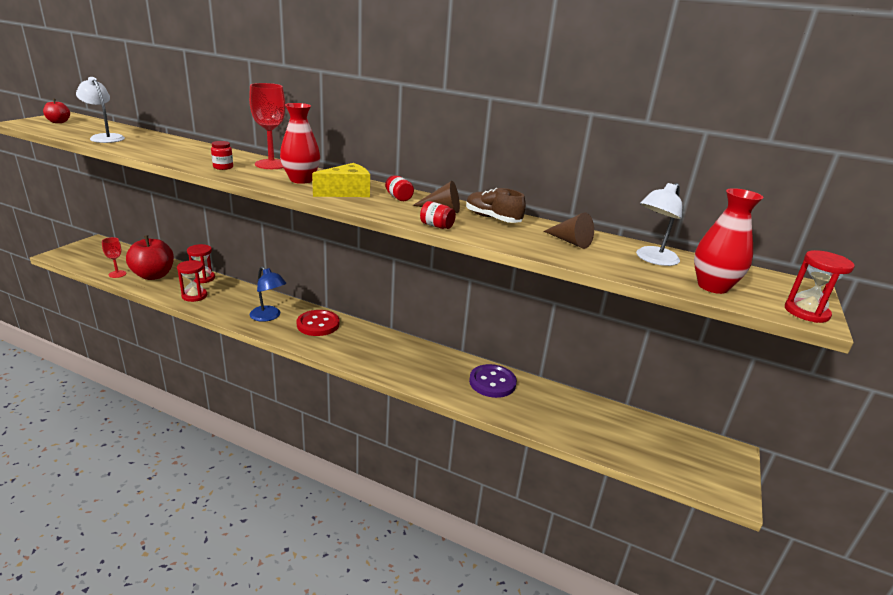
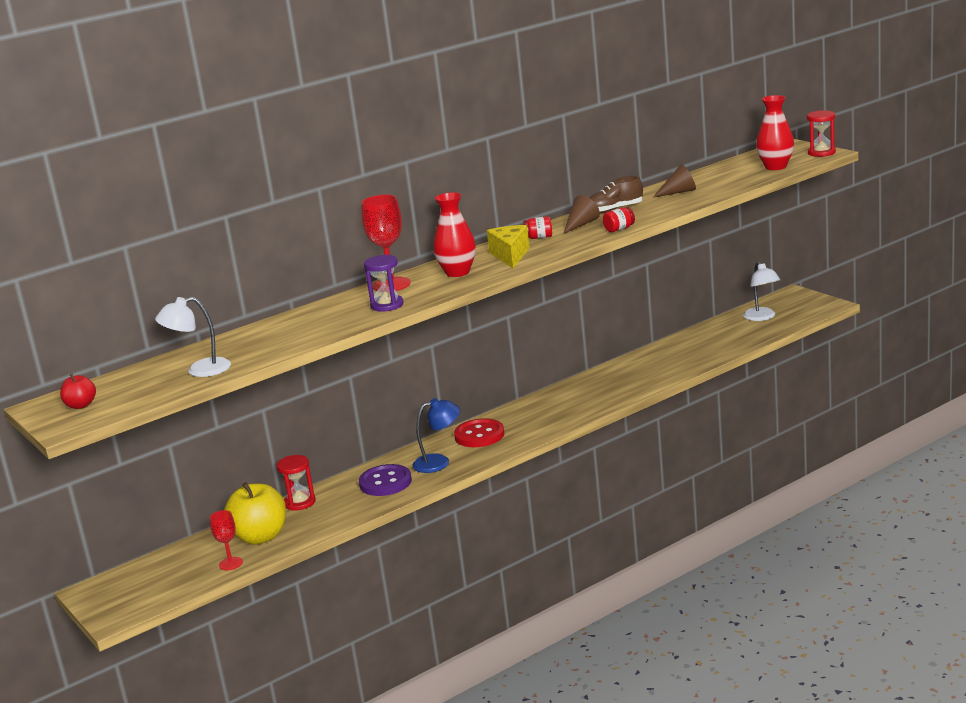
camera: 55 degrees left, 5 degrees down
(153, 275) = (260, 537): red apple -> yellow apple
(194, 296) = (347, 507): red hourglass -> none
(223, 167) = (387, 305): red jar -> purple hourglass
(492, 382) = (647, 363): purple button -> purple button (385, 482)
(652, 259) = (725, 174): white lamp -> white lamp (762, 317)

